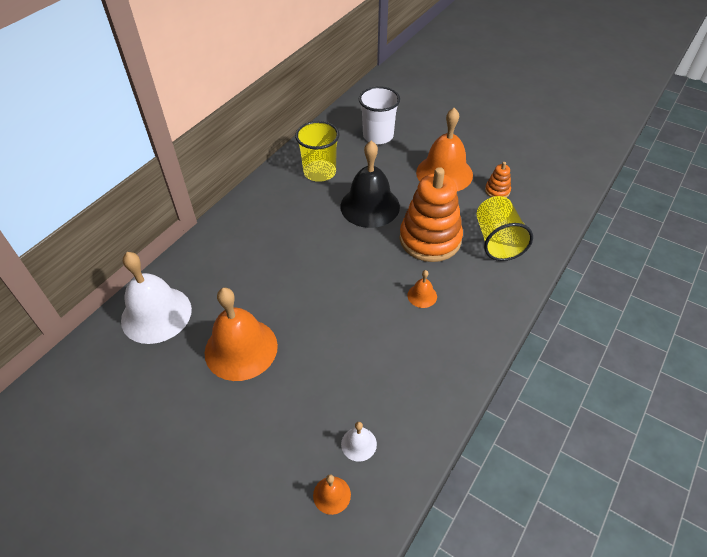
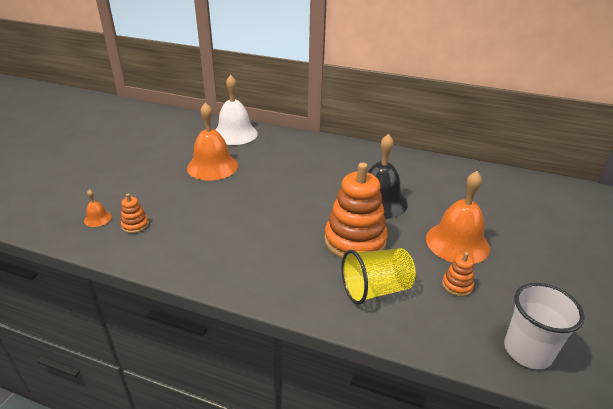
camera: 75 degrees right, 15 degrees down
(320, 172) = (405, 171): yellow cup -> none
(358, 444) = (135, 225): white bell -> orange stacking toy
(378, 136) = (480, 195): white cup -> white cup (527, 351)
(422, 296) = (282, 242): orange bell -> none

